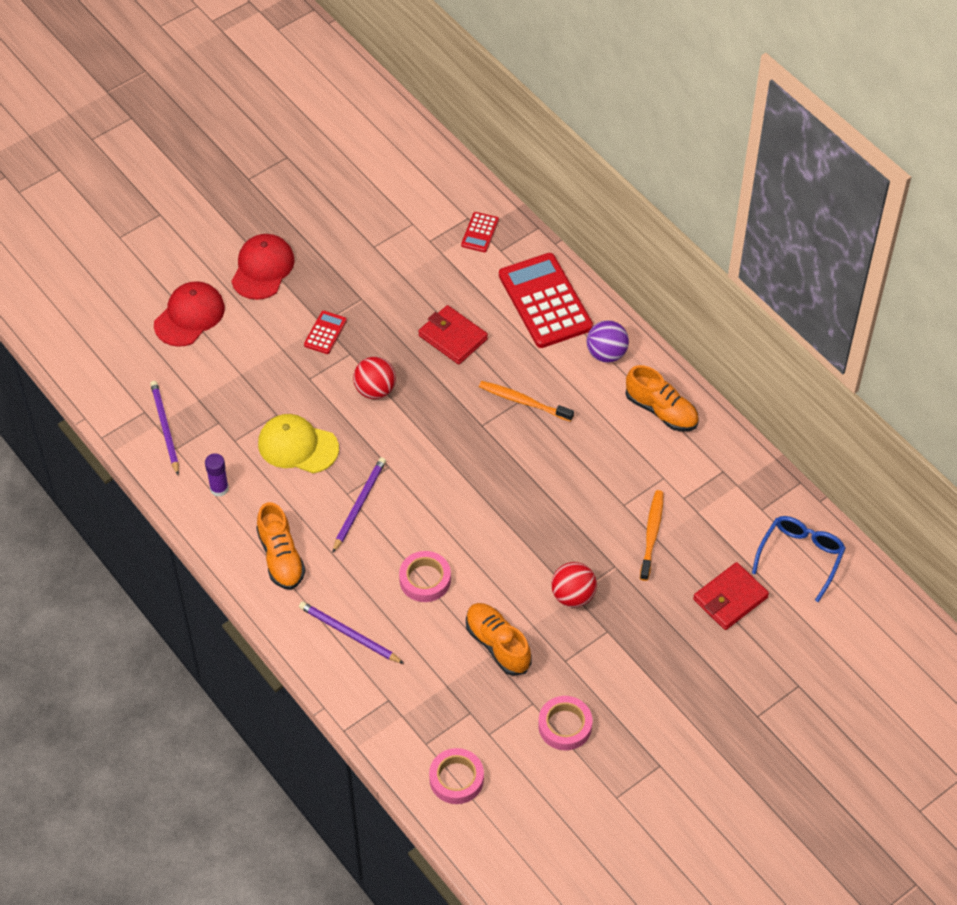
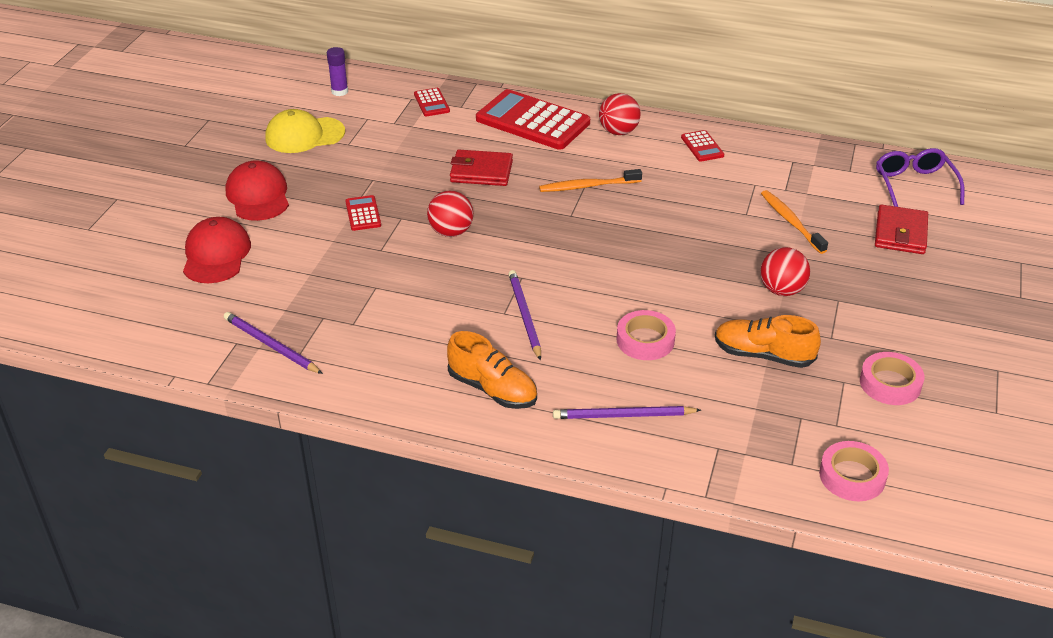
camera: 35 degrees left, 15 degrees down
(219, 489) = (375, 366): purple glue stick -> purple glue stick (339, 91)
(297, 446) = (420, 300): yellow cap -> yellow cap (304, 135)
(606, 354) = (618, 131): purple ball -> red ball
(661, 411) = (702, 146): orange shoe -> red calculator
(800, 557) = (914, 185): blue glasses -> purple glasses

